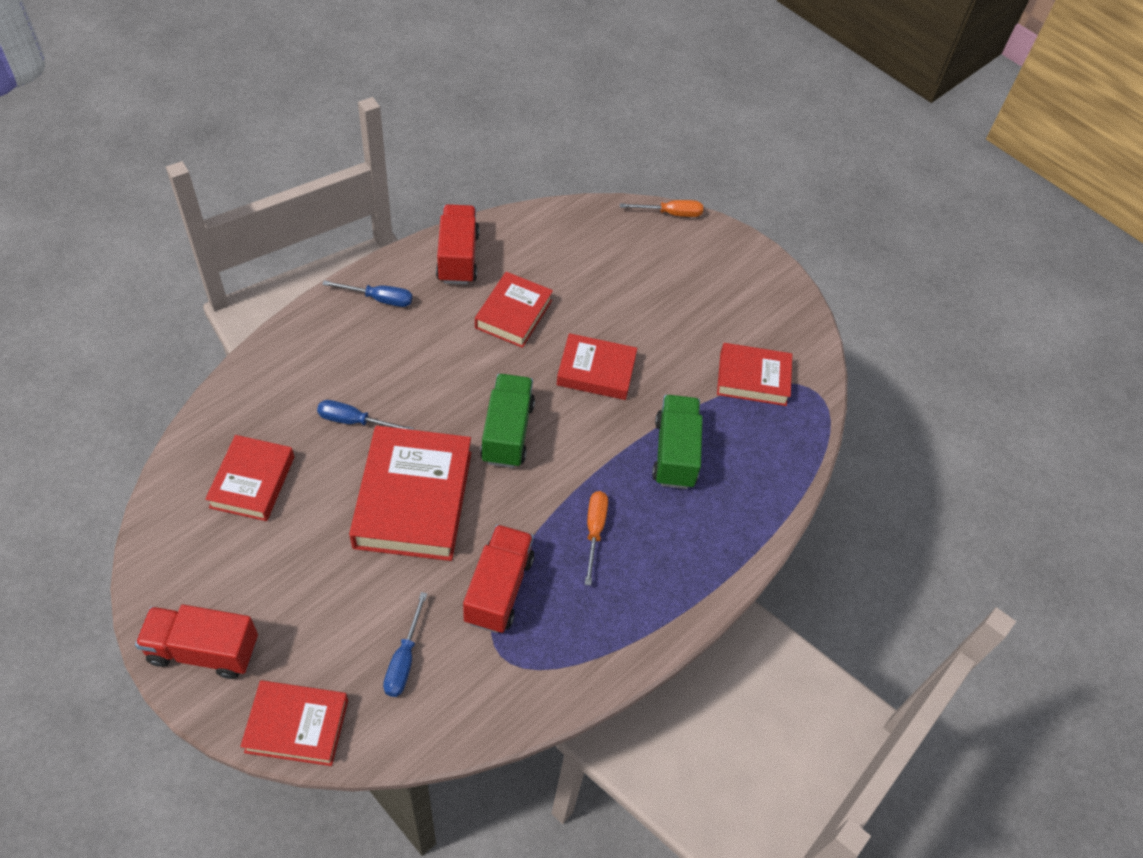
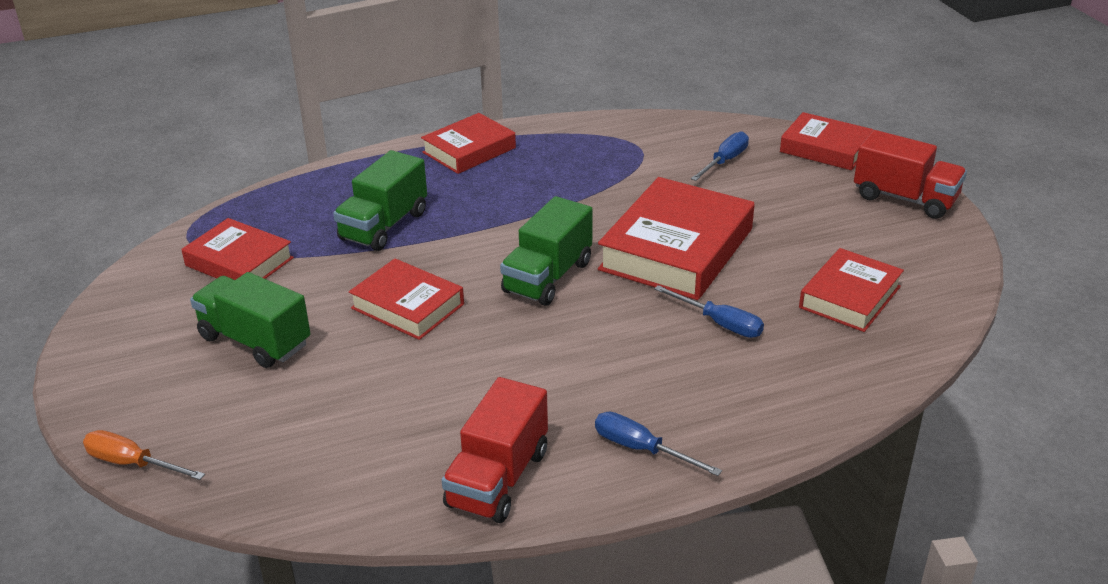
camera: 150 degrees left, 20 degrees down
(498, 589) = (622, 180): red truck -> none
(513, 314) = (465, 387): red book -> red book (469, 150)
(594, 531) = (509, 194): orange screwdriver -> none
(677, 311) = (255, 341): none -> green truck

